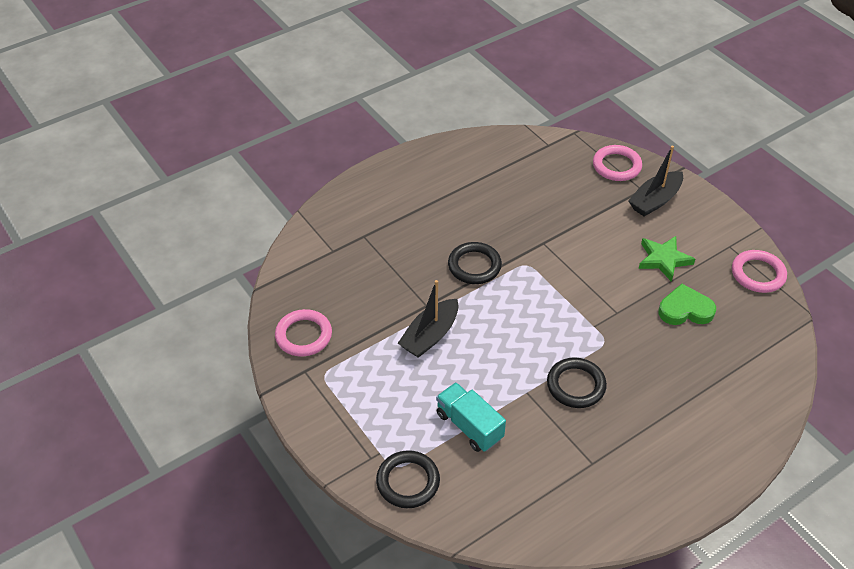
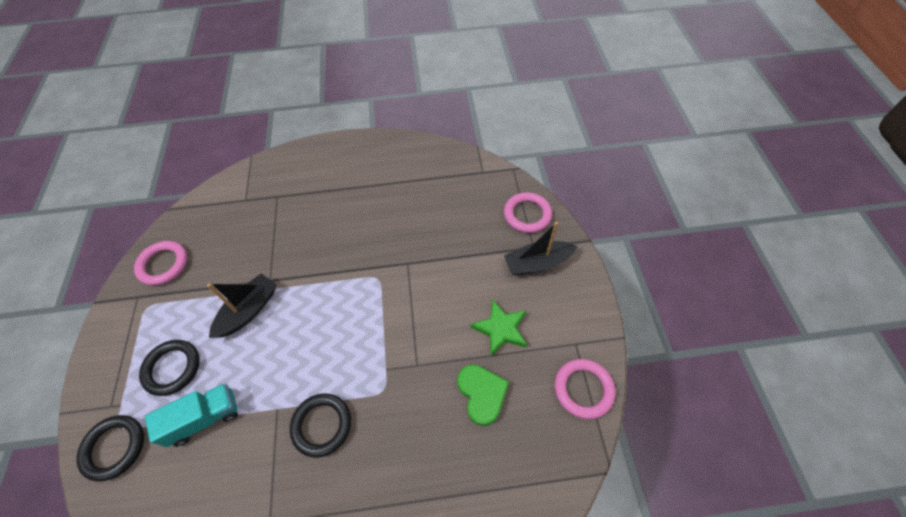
camera: 30 degrees right, 10 degrees up
(430, 336) = (249, 310): black boat -> black boat turned 150 degrees clockwise
(469, 426) = (204, 418): turquoise truck -> turquoise truck turned 75 degrees clockwise
(474, 266) = (335, 260): black ring -> black ring (172, 368)
(685, 309) = (482, 394): green heart -> green heart turned 45 degrees clockwise

